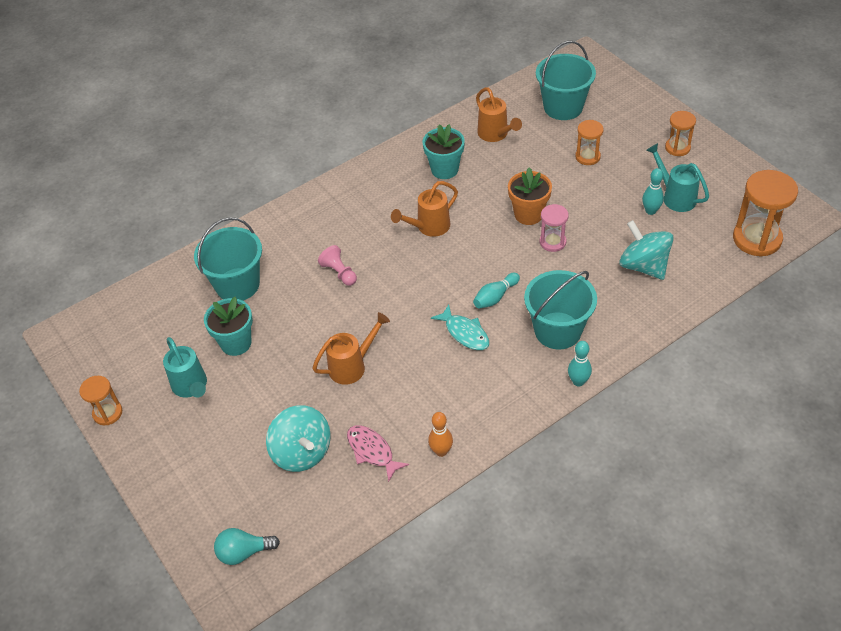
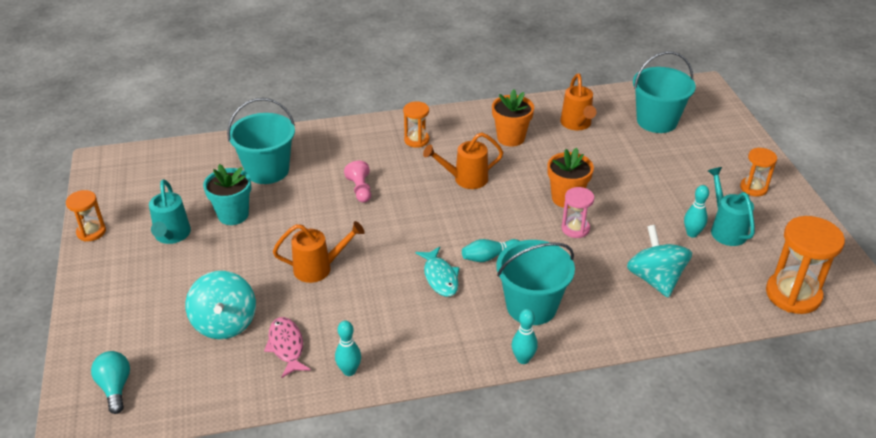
camera: 20 degrees right, 10 degrees down
(244, 552) = (115, 387): turquoise light bulb -> turquoise light bulb turned 60 degrees clockwise
(441, 451) = (349, 371): orange bowling pin -> turquoise bowling pin
(444, 169) = (511, 138): turquoise flower pot -> orange flower pot
(587, 157) = (655, 168): orange hourglass -> orange hourglass (416, 140)

